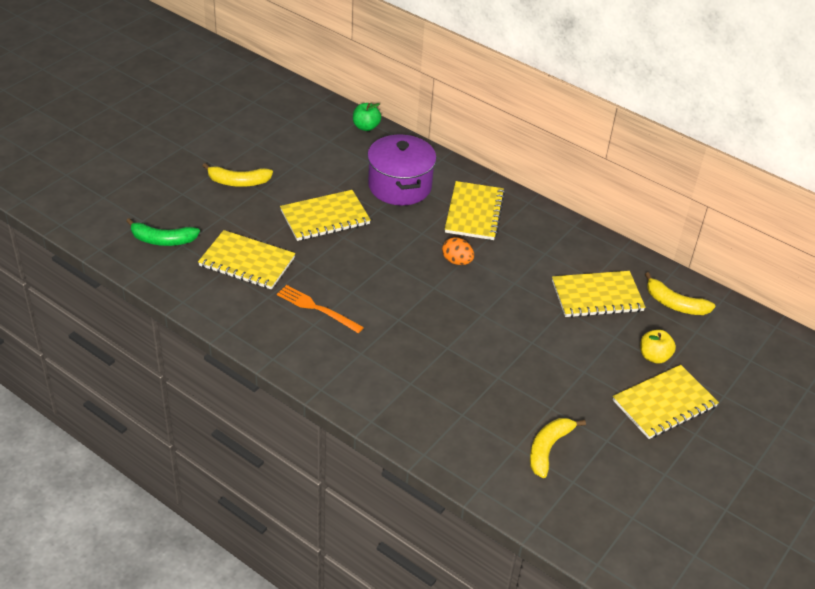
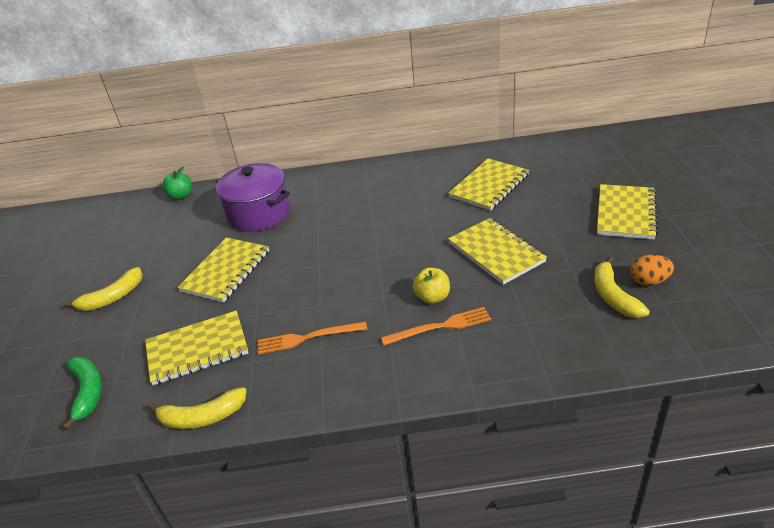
camera: 35 degrees left, 5 degrees down
(162, 240) = (88, 392): green banana -> green banana turned 75 degrees counterclockwise
(404, 370) = (440, 327): none -> orange fork
(457, 261) = (369, 230): orange egg -> orange egg (649, 281)
(474, 212) = (337, 194): yellow notebook -> yellow notebook (496, 252)
(654, 356) = (575, 193): yellow apple -> yellow apple (432, 297)
(675, 304) = (538, 159): yellow banana -> yellow banana (202, 417)

